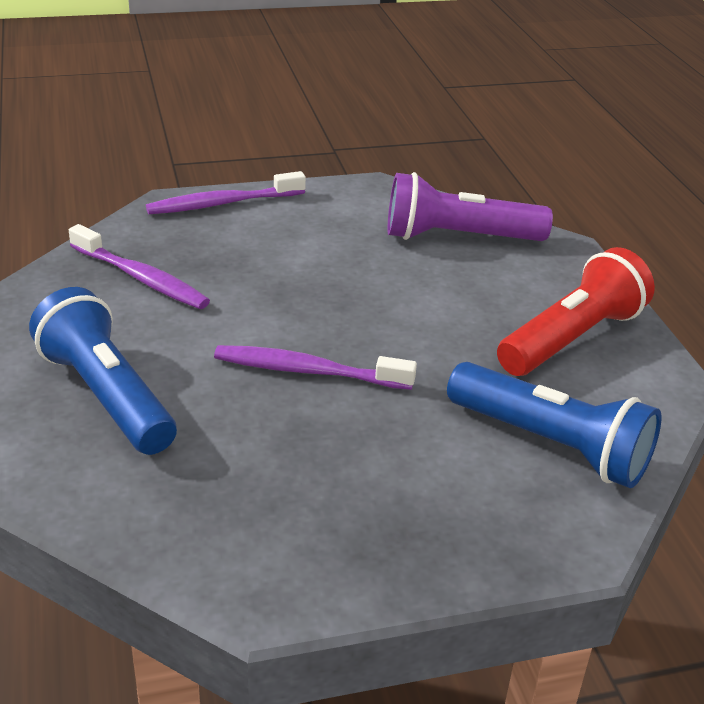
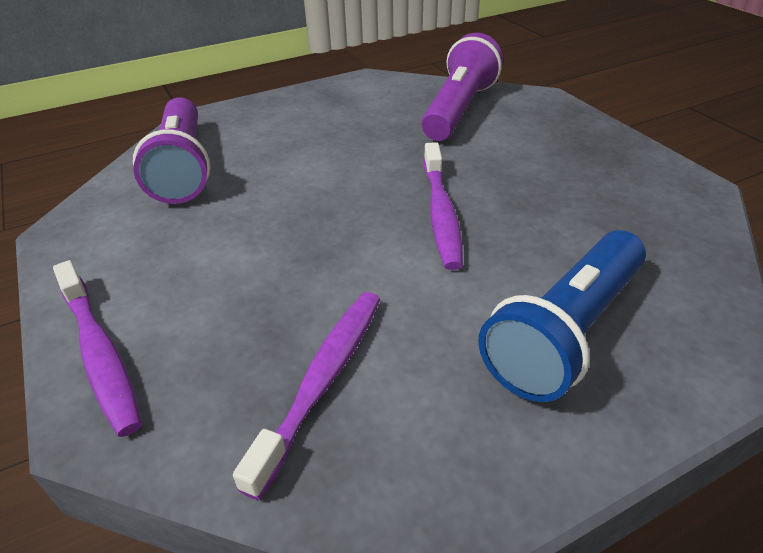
camera: 100 degrees left, 5 degrees up
(551, 445) = (459, 109): blue flashlight -> purple flashlight
(572, 338) = (332, 110): red flashlight -> none

